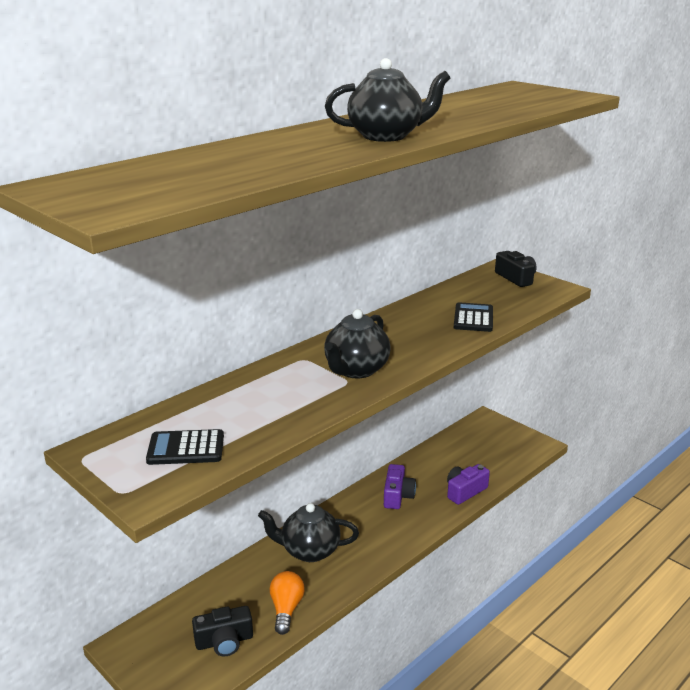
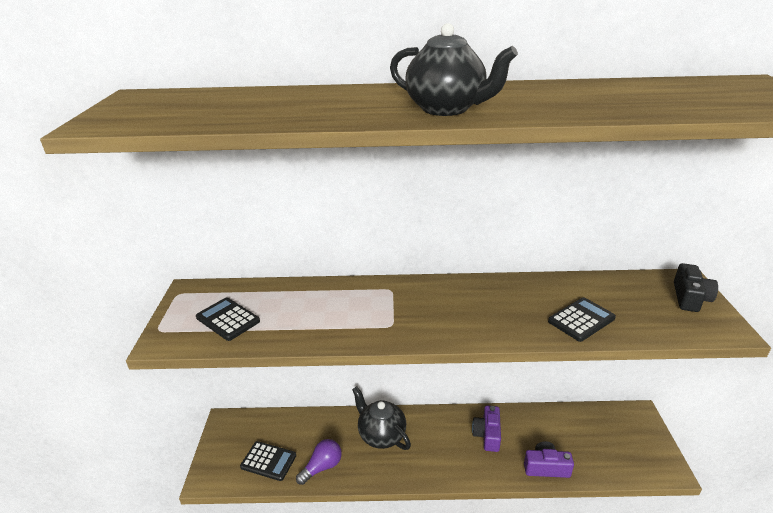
camera: 45 degrees right, 5 degrees up
(224, 641) = (268, 461): black camera -> black calculator
(286, 609) = (322, 467): orange light bulb -> purple light bulb
(356, 370) = (412, 318): black teapot -> none
(397, 495) = (487, 434): purple camera -> purple camera turned 135 degrees clockwise

